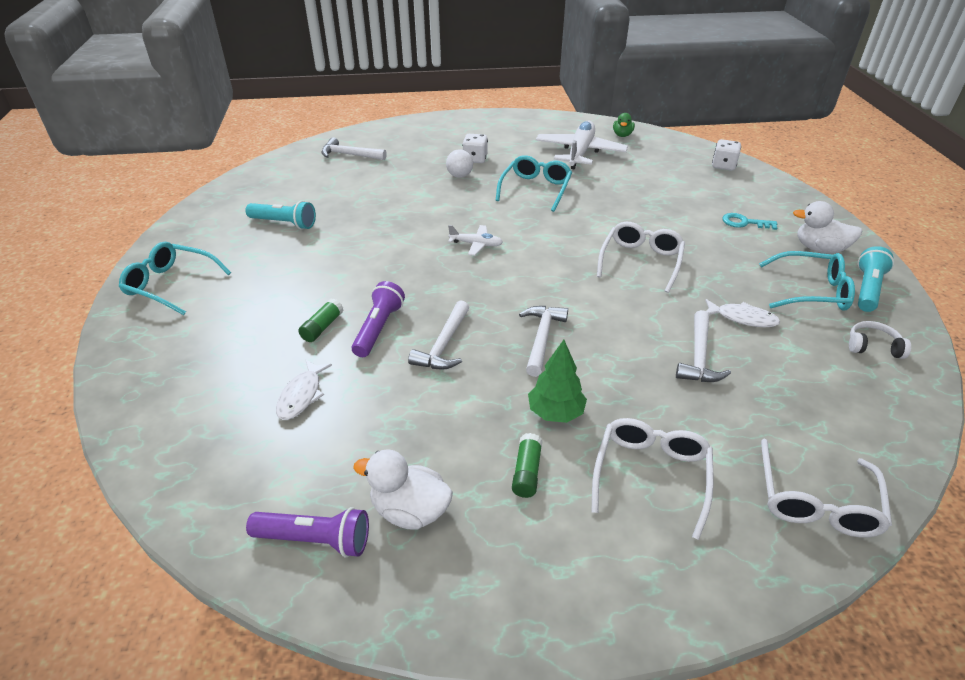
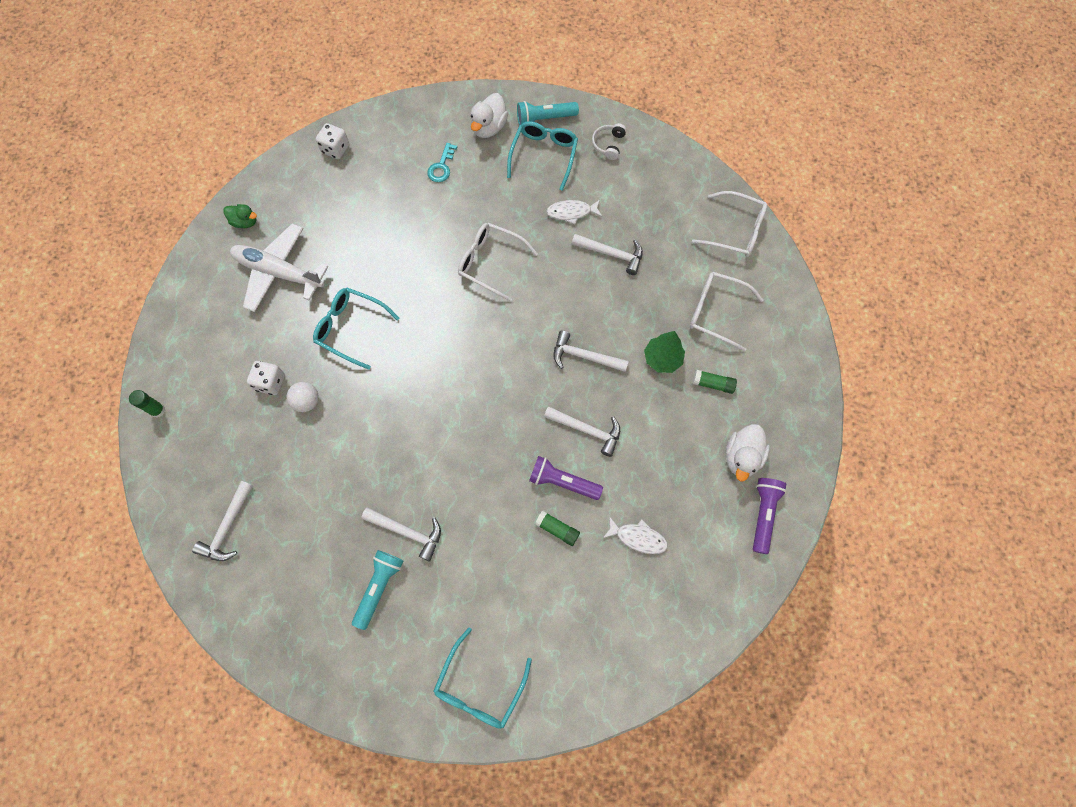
camera: 85 degrees left, 30 degrees up
(334, 233) = (407, 532): none -> white hammer
(445, 121) = (157, 410): none -> green glue stick
(476, 244) = (446, 395): white plane -> none
(742, 318) = (571, 212): white fish -> white fish turned 120 degrees counterclockwise
(867, 289) = (544, 119): turquoise flashlight -> turquoise flashlight turned 45 degrees counterclockwise

